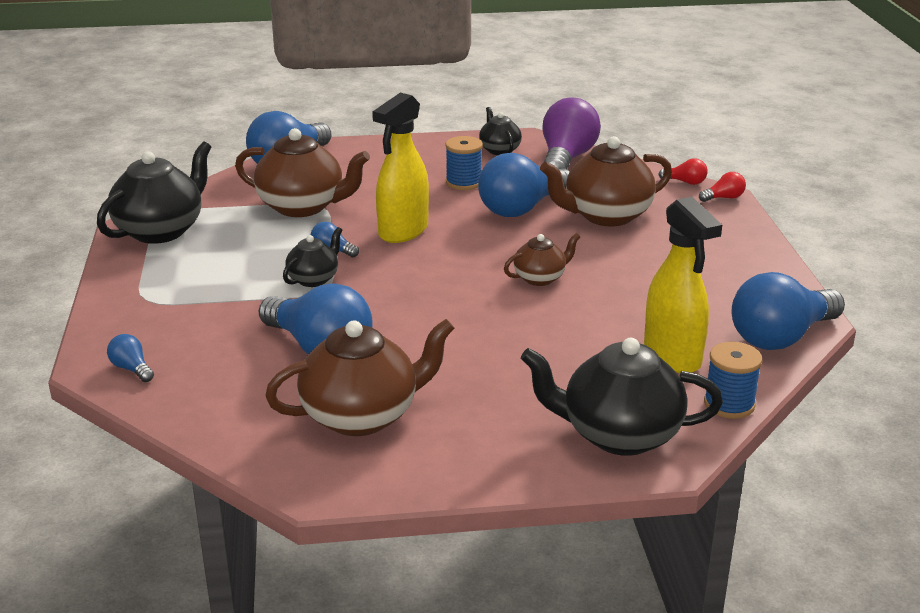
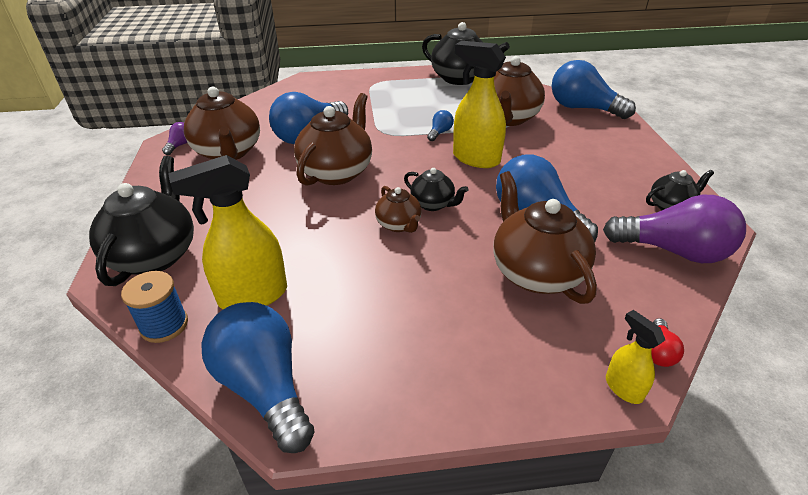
camera: 90 degrees right, 10 degrees up
(132, 369) = (301, 87): blue light bulb -> none
(314, 279) = (398, 128): black teapot -> black teapot (433, 204)
(329, 470) = (180, 145): none -> purple light bulb
(427, 320) = (337, 172): none -> brown teapot
(464, 182) = (581, 185): blue spool -> none
(724, 198) = (623, 388): red light bulb -> yellow spray bottle

